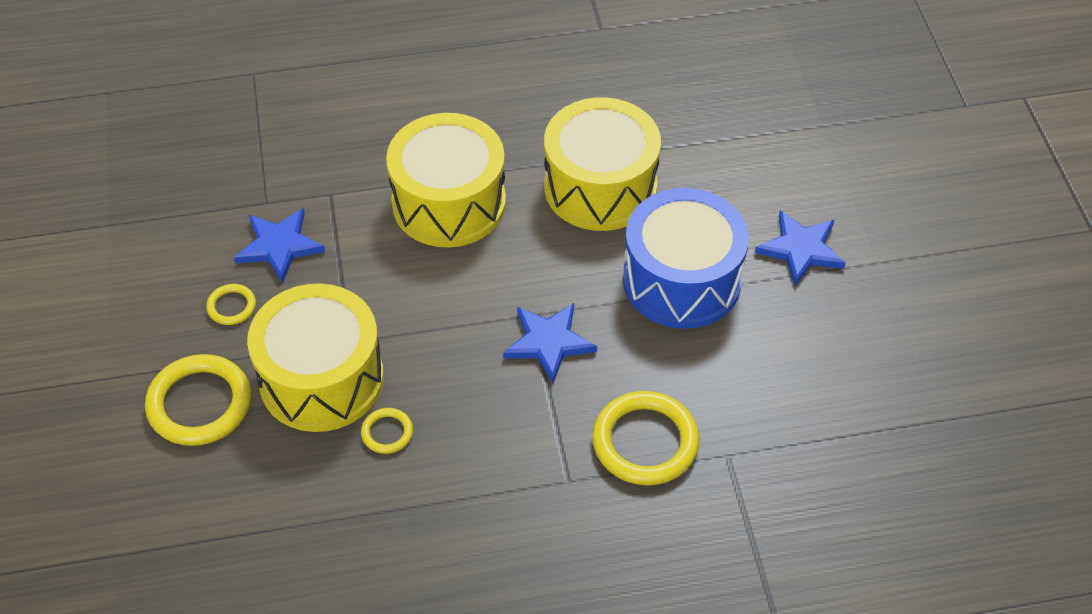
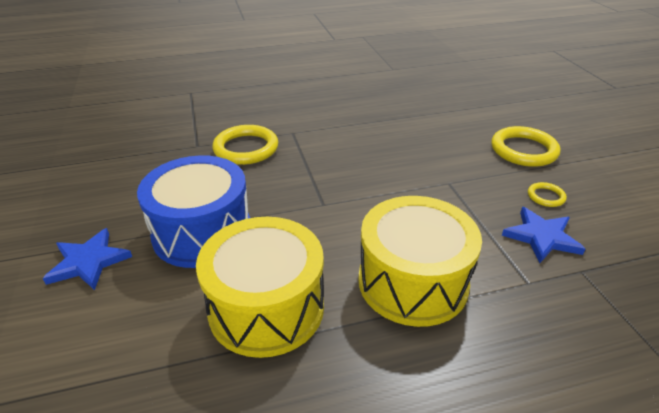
camera: 175 degrees right, 15 degrees down
(321, 379) = (456, 164): yellow drum -> none
(387, 432) = (402, 144): yellow ring -> none
(549, 342) = (308, 189): blue star -> none

